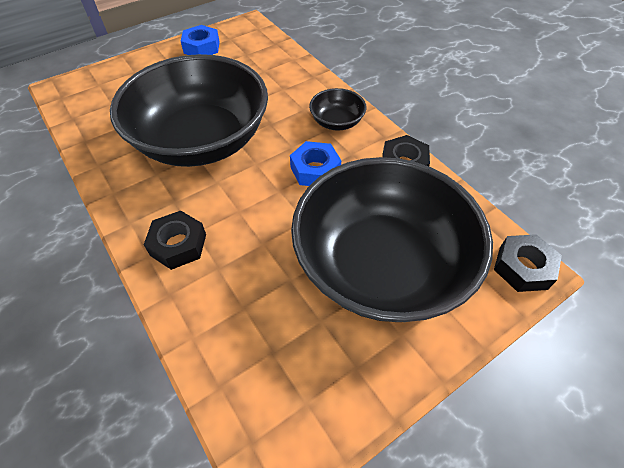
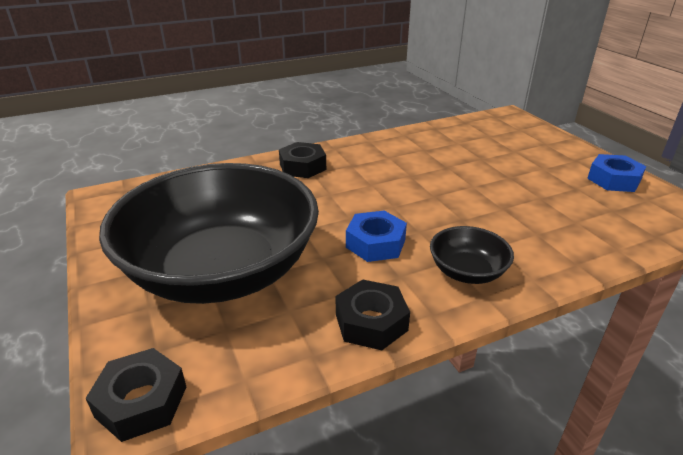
camera: 100 degrees right, 20 degrees down
(201, 141) = (432, 177): black bowl -> none

